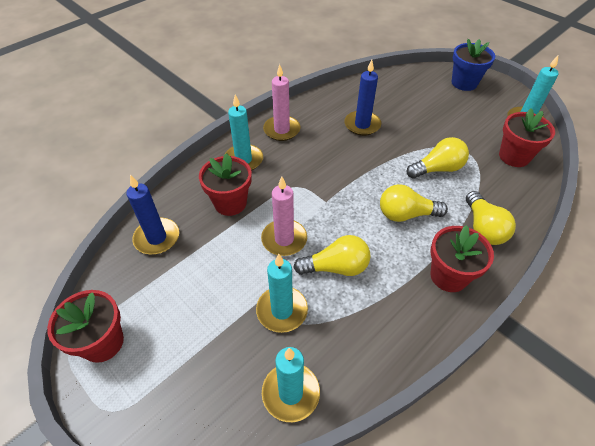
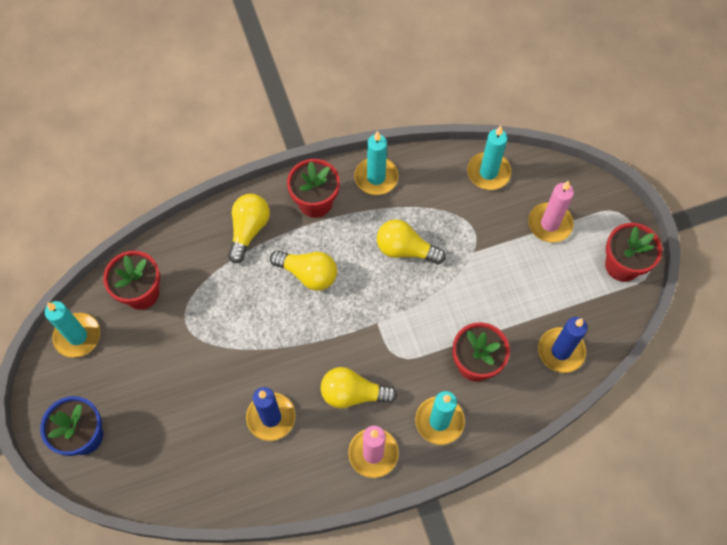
camera: 155 degrees left, 15 degrees up
(282, 310) = (469, 232): turquoise candle -> turquoise candle (376, 177)
(284, 239) = (438, 297): pink candle -> pink candle (550, 224)
(437, 169) = (235, 313): yellow light bulb -> yellow light bulb (353, 394)

